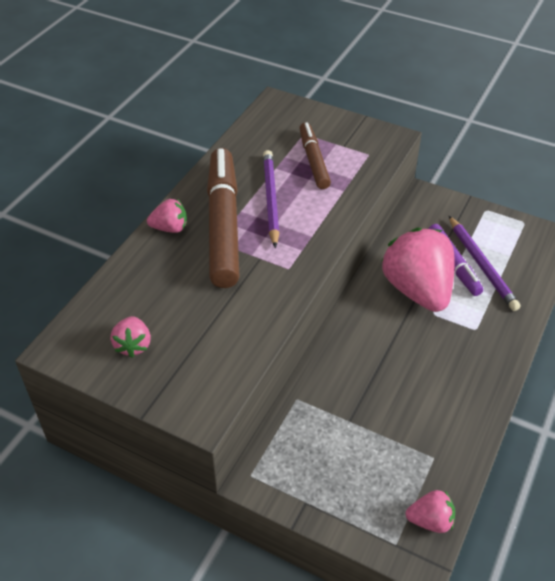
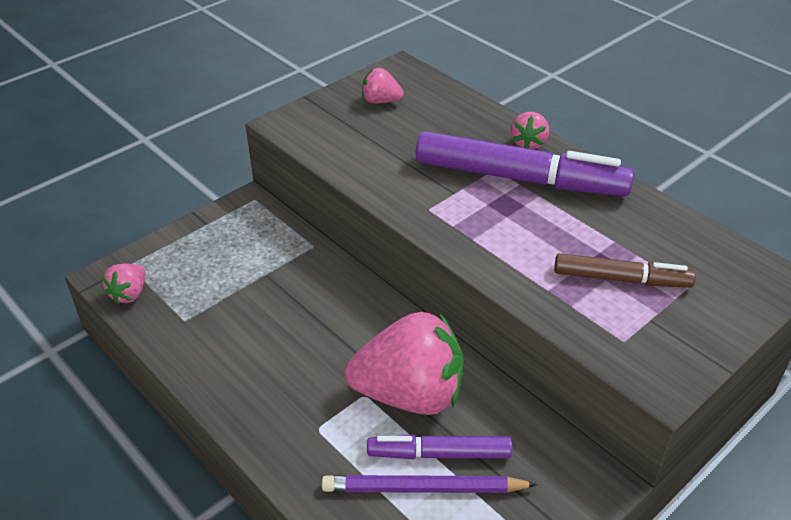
camera: 110 degrees right, 5 degrees down
(223, 224) = (520, 179): brown marker -> purple marker
(271, 199) = (552, 222): purple pencil -> none

